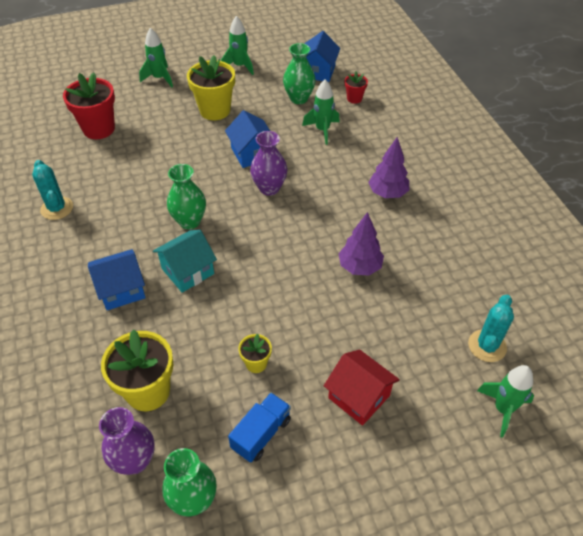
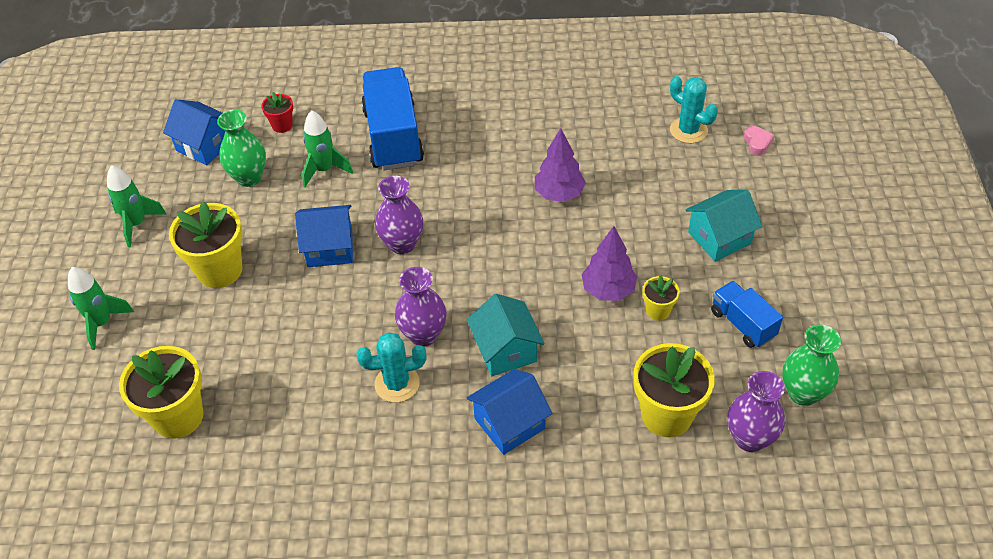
camera: 70 degrees left, 0 degrees up
(57, 208) = (328, 486): turquoise cactus -> turquoise cactus (397, 384)
(99, 129) = (178, 416): red flower pot -> yellow flower pot
(121, 289) = (509, 423): blue house -> blue house turned 60 degrees clockwise
(189, 221) = (423, 335): green vase -> purple vase
(359, 397) = (719, 238): red house -> turquoise house
(372, 155) = (393, 137): none -> blue truck
(387, 193) = (461, 142): purple tree -> purple tree (608, 290)
(503, 409) = (757, 143): green rocket -> pink heart

